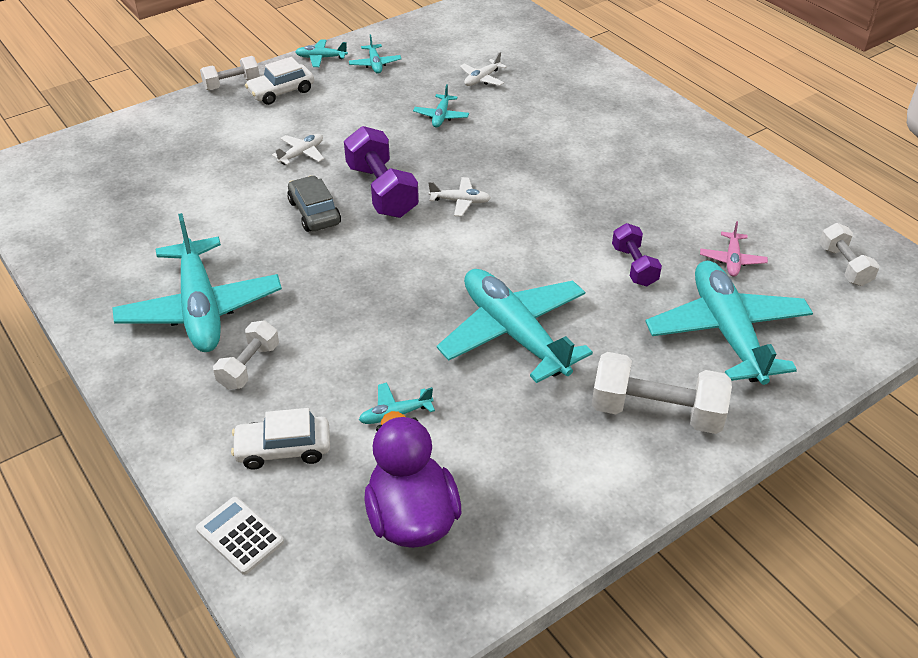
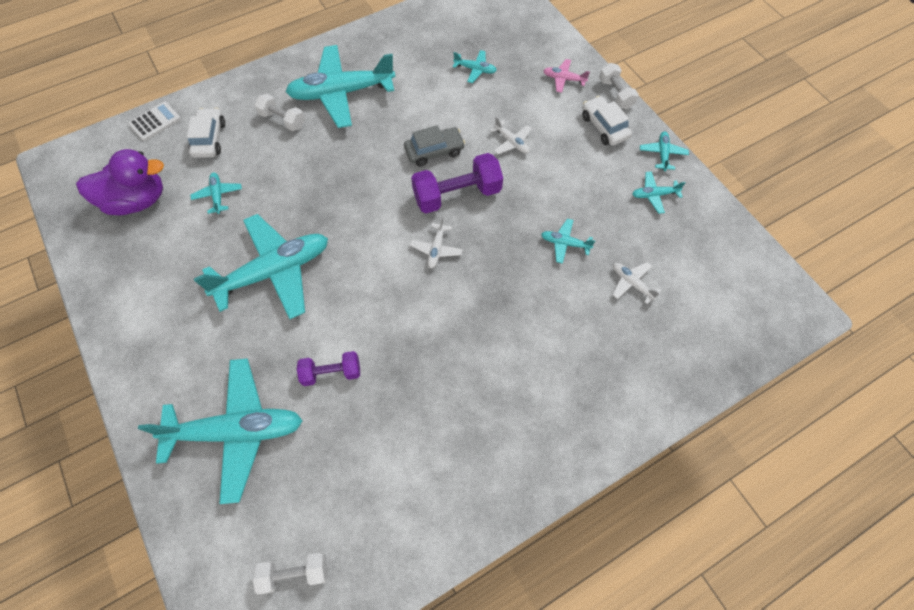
camera: 95 degrees right, 20 degrees up
(174, 186) = (475, 69): none -> turquoise plane
(656, 412) = (171, 356): white dumbbell -> none
(732, 260) = (323, 461): pink plane -> pink plane (563, 79)

